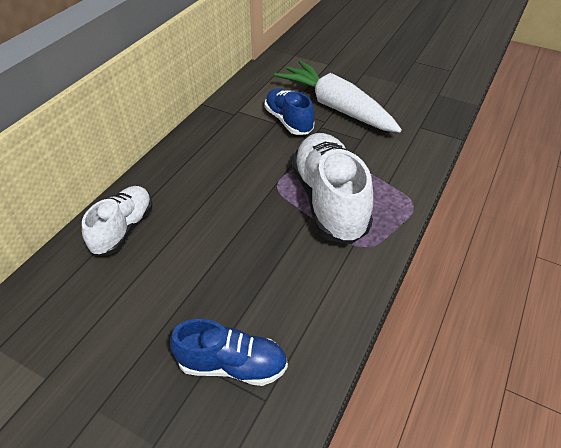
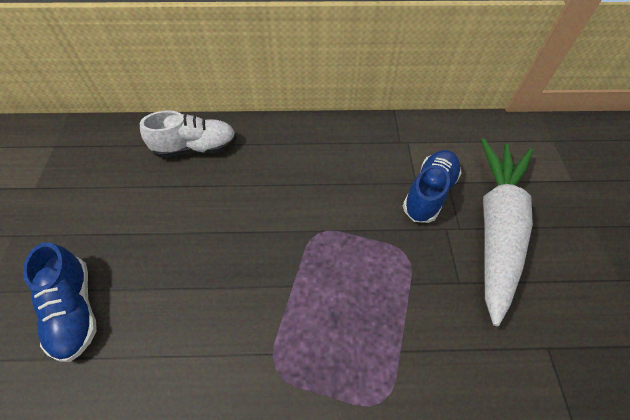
camera: 60 degrees right, 10 degrees up
(329, 201) = (326, 295): white shoe -> none

